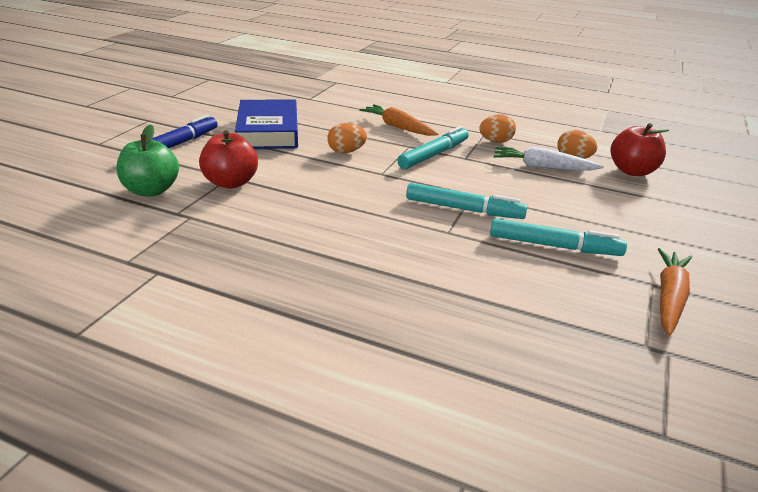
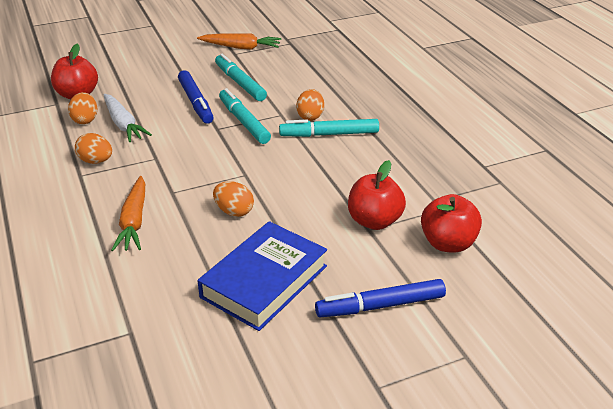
camera: 135 degrees left, 5 degrees up
(151, 190) = (448, 243): green apple -> red apple
(417, 243) = (310, 116): none -> orange egg
(433, 155) = (172, 172): turquoise marker -> turquoise marker (329, 134)
(540, 207) = (196, 102): none -> blue marker
(669, 298) = (241, 47): orange carrot -> orange carrot turned 150 degrees counterclockwise

